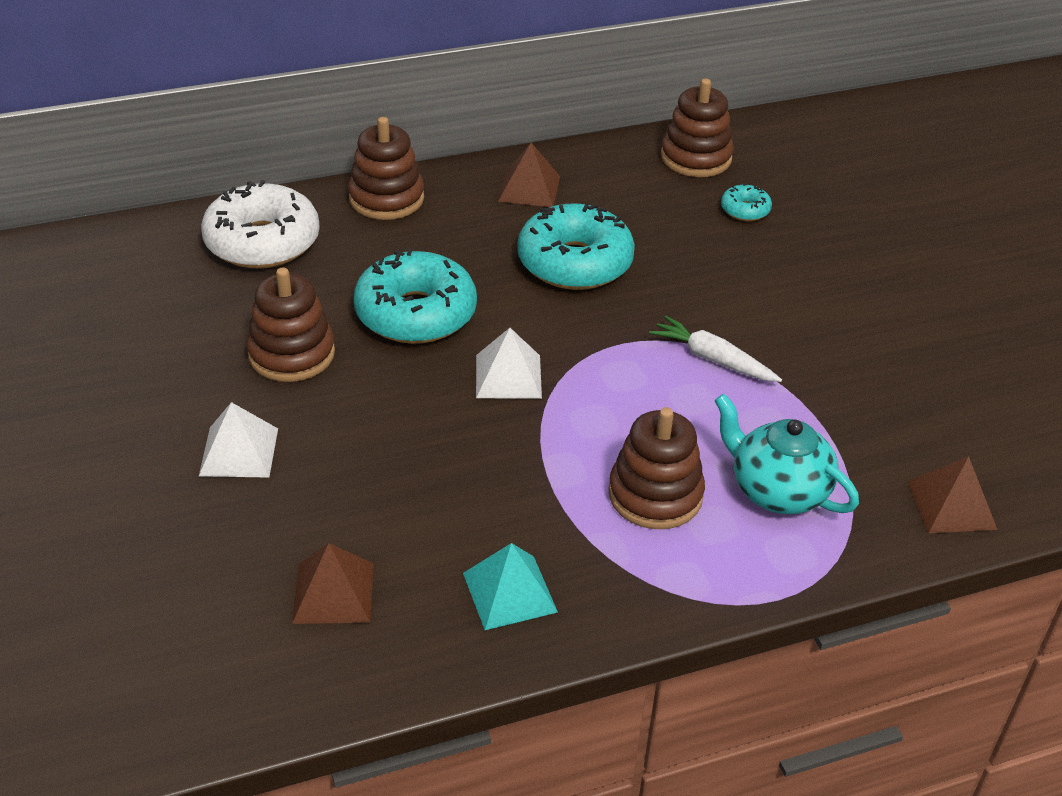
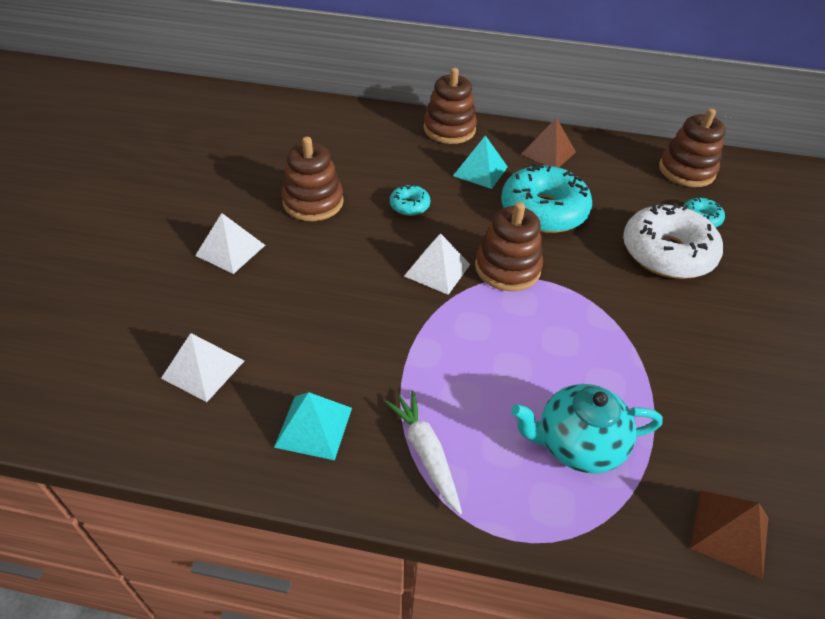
camera: 30 degrees right, 5 degrees up
(262, 242) = (353, 130): white donut -> white donut (667, 253)
(333, 593) = (203, 369): brown pyramid -> white pyramid
(415, 314) = (409, 206): turquoise donut -> turquoise donut, size x0.46
(466, 240) = (480, 171): none -> turquoise pyramid
(655, 495) = (476, 403): brown stacking toy -> brown stacking toy (507, 268)
(712, 359) = (597, 317): white carrot -> white carrot (425, 453)
(777, 491) = (577, 444): turquoise teapot -> turquoise teapot turned 75 degrees counterclockwise

